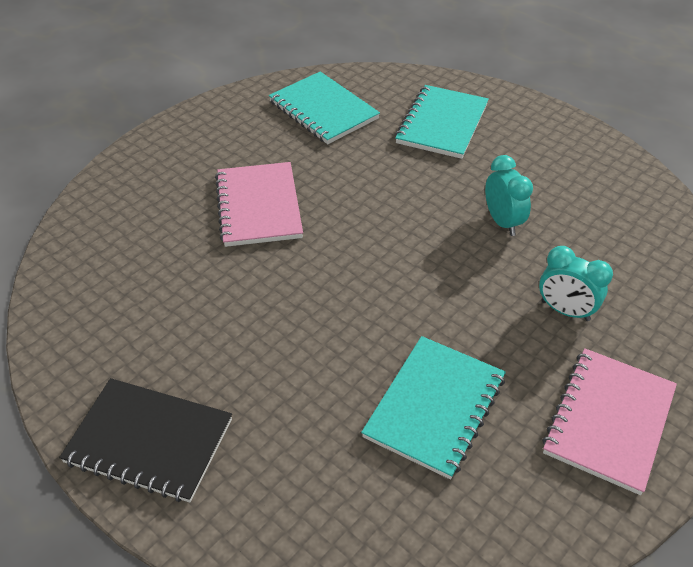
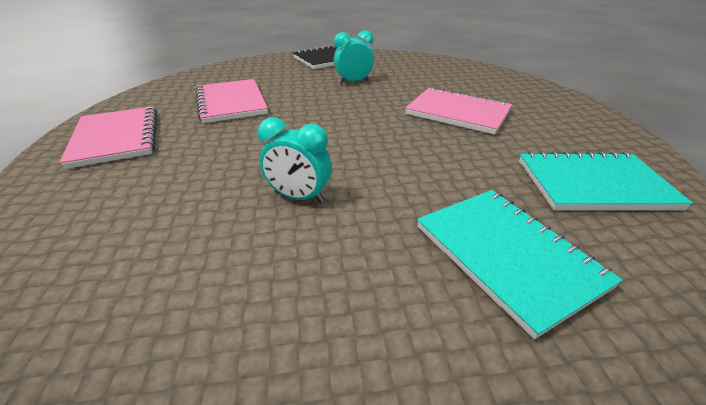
camera: 130 degrees right, 10 degrees down
(435, 407) = (231, 103): turquoise notebook -> pink notebook
(565, 310) = (183, 170): turquoise clock -> turquoise clock (353, 82)

